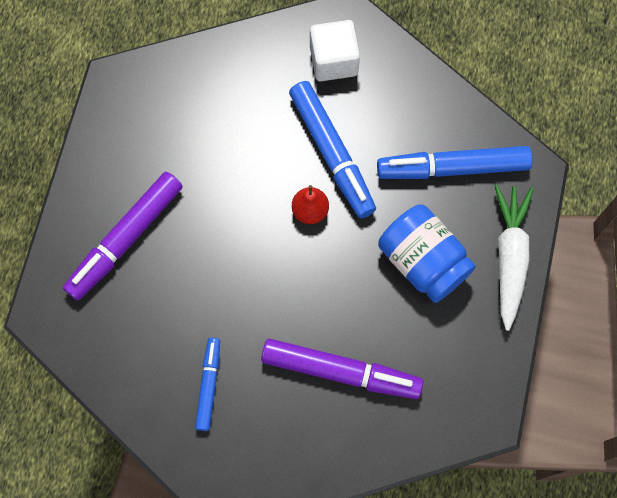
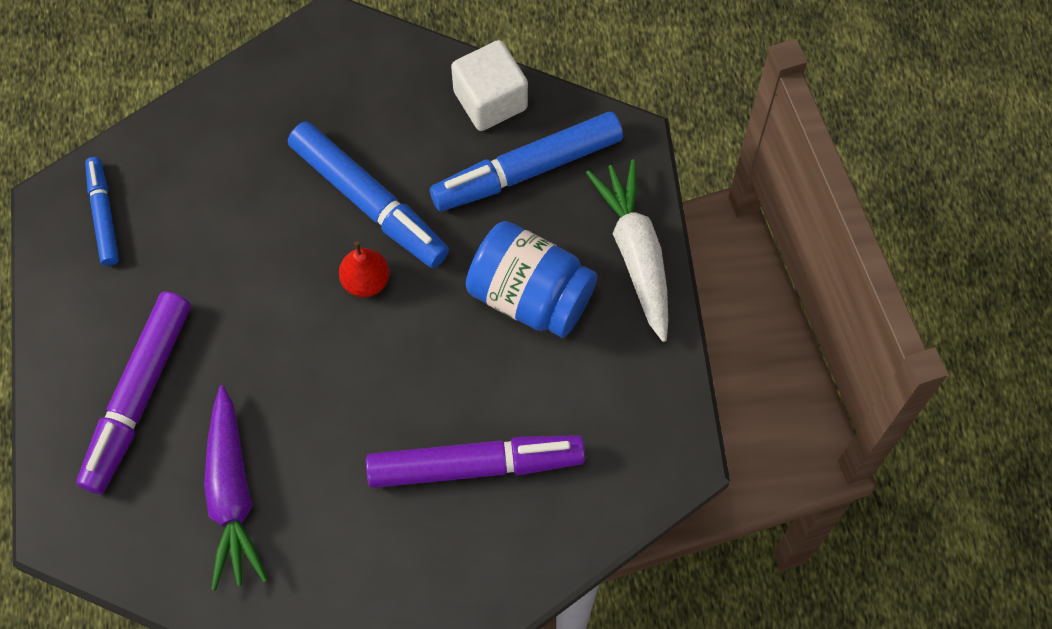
camera: 20 degrees left, 5 degrees down
(165, 332) = (232, 496): none -> purple carrot
(209, 385) = (311, 542): blue marker -> blue marker (103, 215)
(333, 61) = (331, 88): white cube -> white cube (490, 100)

